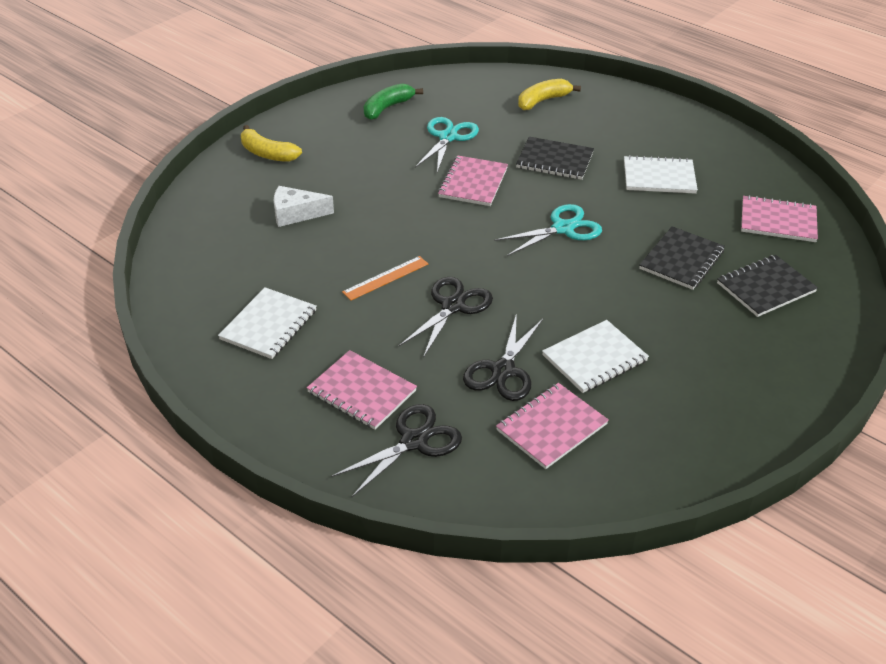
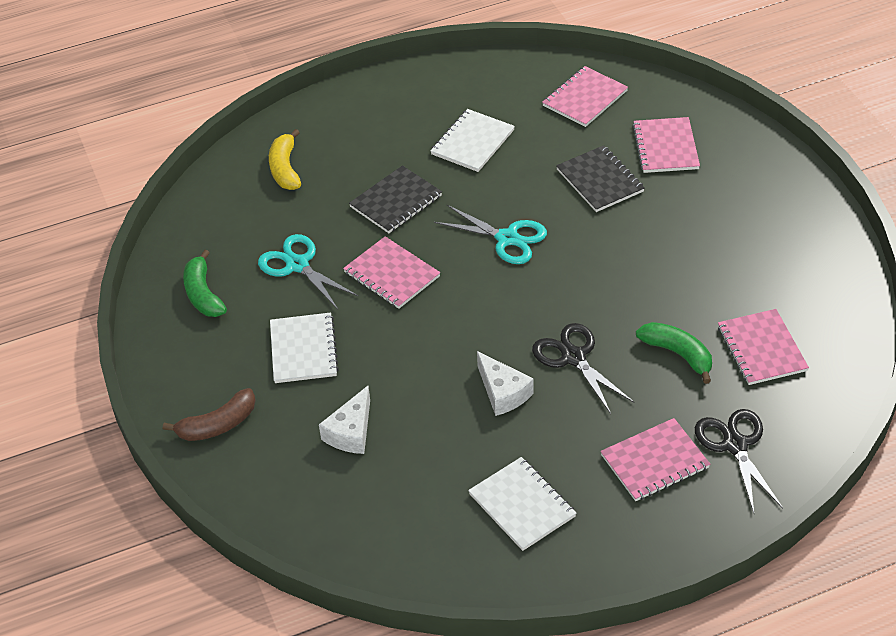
camera: 60 degrees left, 5 degrees up
(267, 153) = (218, 425): yellow banana -> brown banana
(386, 278) = (503, 392): orange ruler -> white cheese
(503, 370) = (678, 354): black scissors -> green banana
(563, 228) = (507, 238): turquoise scissors -> turquoise scissors turned 120 degrees clockwise
(594, 358) = (694, 289): white notebook -> white notebook (303, 350)
(766, 288) = (665, 147): black notebook -> pink notebook

